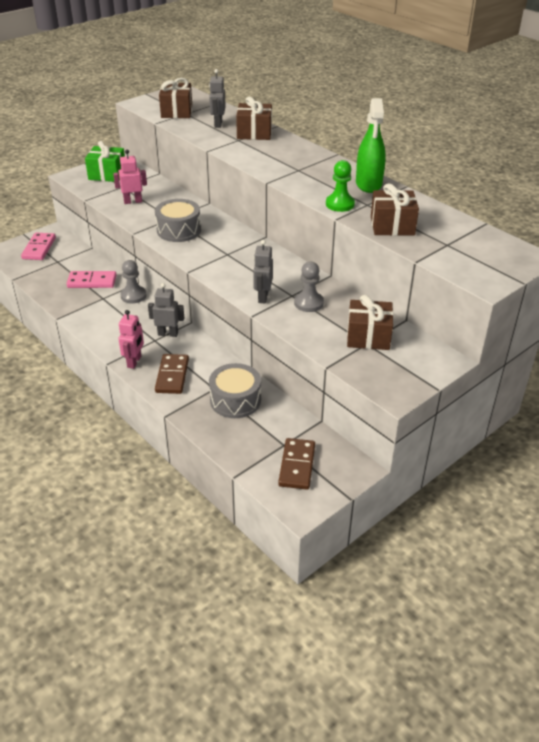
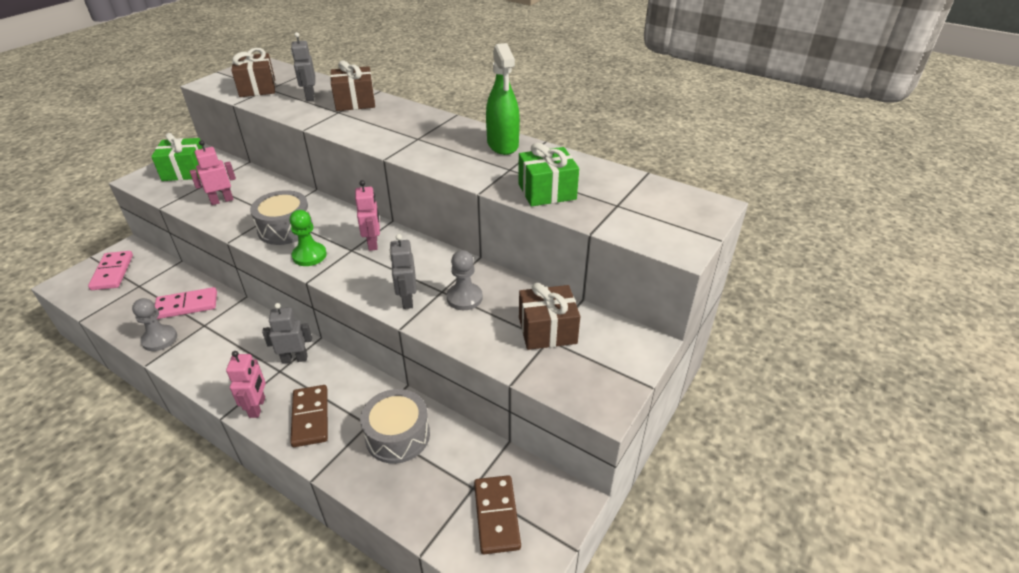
camera: 15 degrees left, 0 degrees up
(133, 296) = (243, 315): grey pawn -> grey pawn (159, 339)
(246, 252) = (373, 243): none -> pink robot
(340, 204) = (478, 173): green pawn -> green pawn (309, 255)
(392, 226) = (547, 191): brown gift -> green gift

